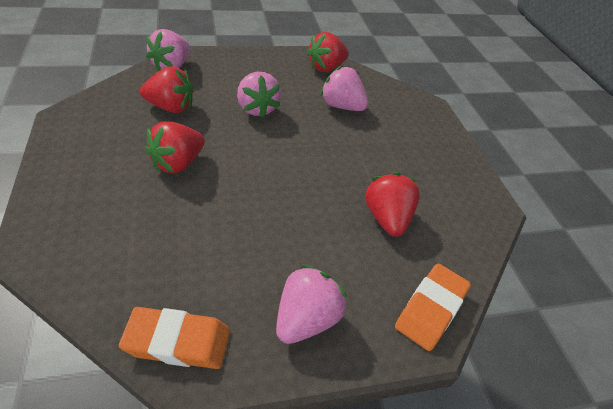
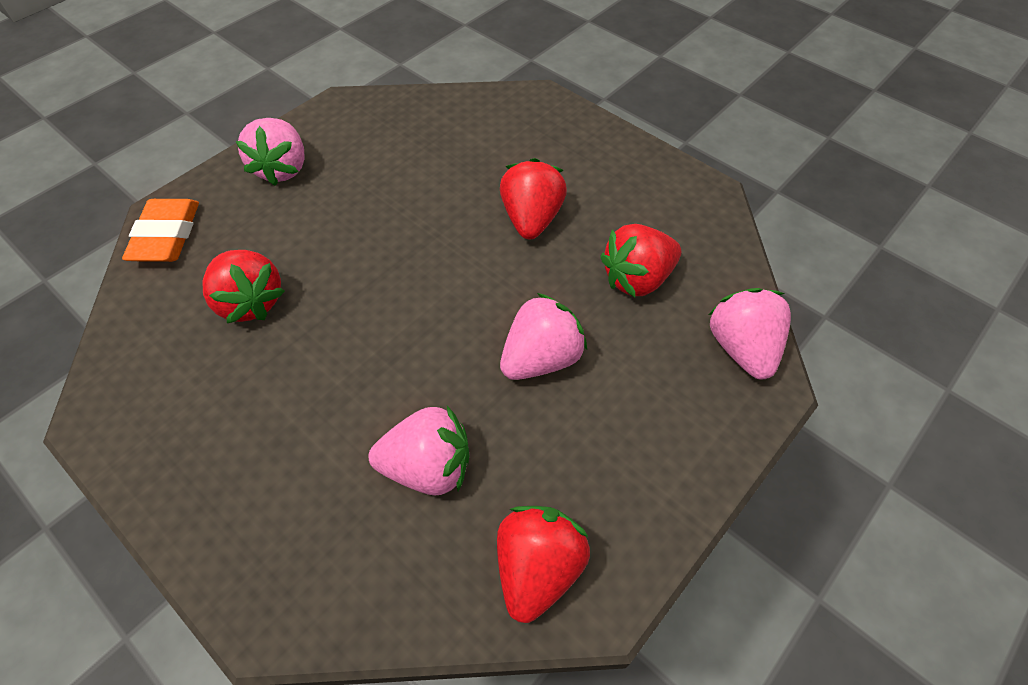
camera: 150 degrees right, 10 degrees up
(177, 341) = (368, 110): orange eraser -> none
(257, 108) = (541, 358): pink strawberry -> pink strawberry turned 105 degrees clockwise

